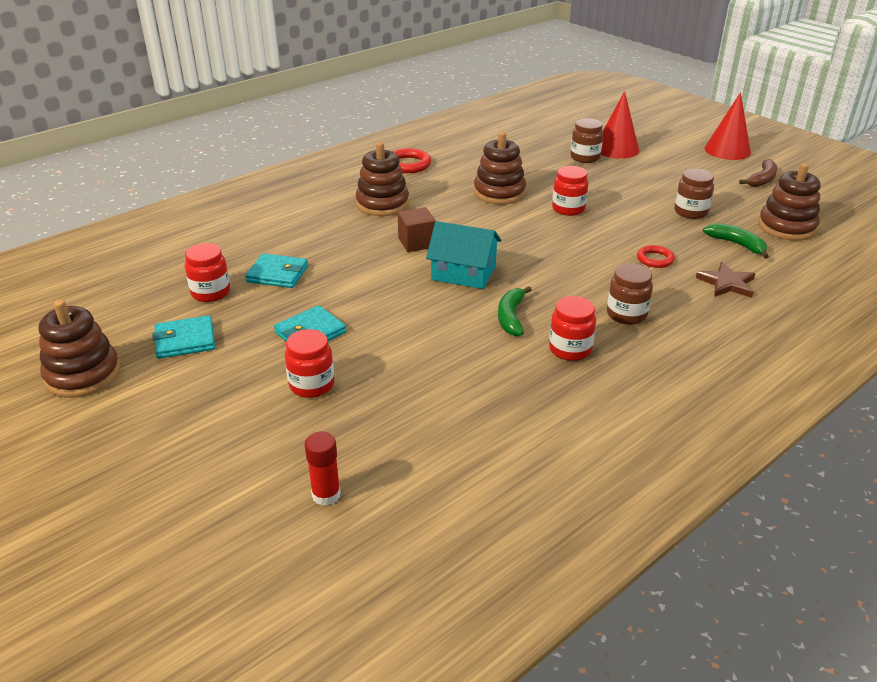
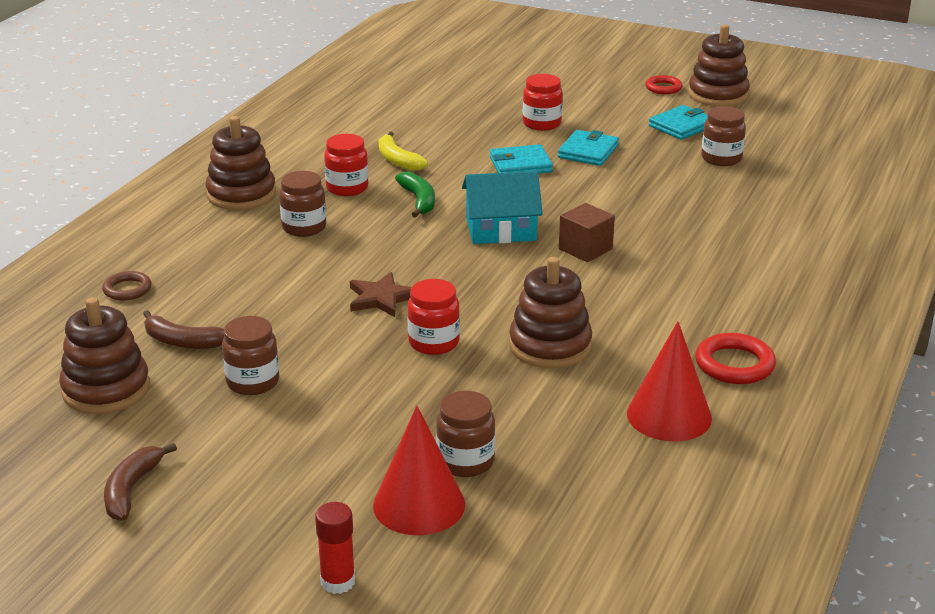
camera: 155 degrees right, 5 degrees down
(211, 292) = (721, 158): red jar -> brown jar
(277, 274) = (686, 186): turquoise wallet -> turquoise wallet (520, 165)
(326, 495) = (465, 83): red glue stick -> red glue stick (338, 582)
(382, 204) = (686, 288): brown stacking toy -> brown stacking toy (241, 194)
(501, 373) = (397, 160): none -> yellow banana
(655, 259) = (289, 295): red ring -> red ring (663, 88)
(727, 150) = (196, 566): red cone -> red cone (669, 415)
(727, 283) = (196, 285): brown star -> brown star (381, 298)
(737, 244) = (182, 341): green banana -> brown banana
(784, 292) = (127, 289): none -> brown ring

